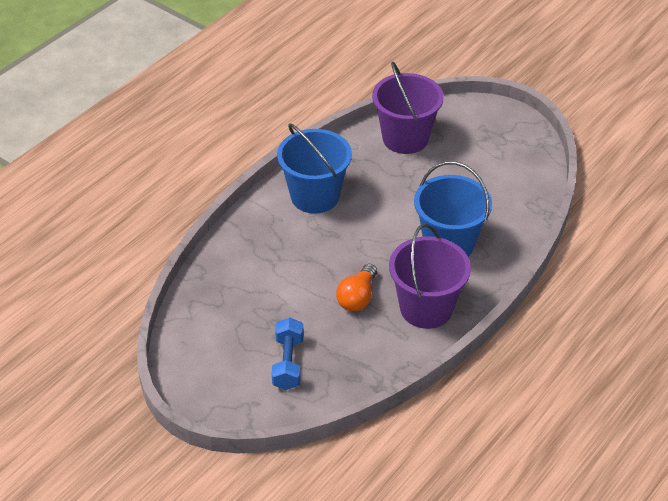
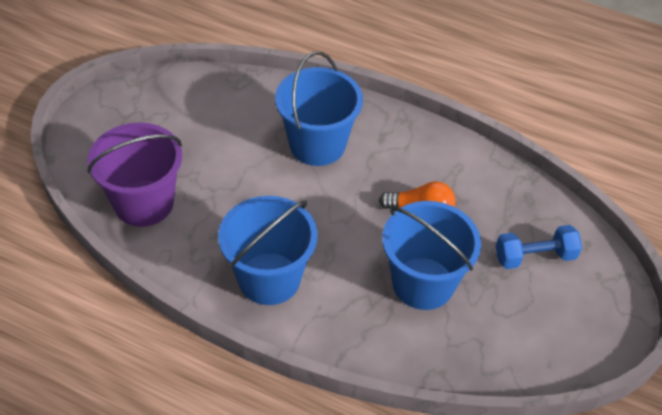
camera: 105 degrees left, 5 degrees up
(283, 283) = (423, 283): none -> blue bucket
(426, 308) = (415, 153): purple bucket -> none

